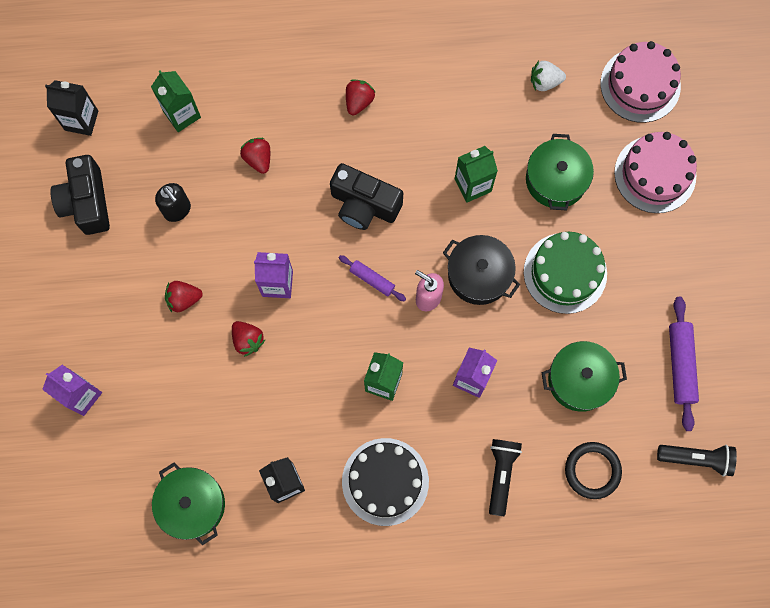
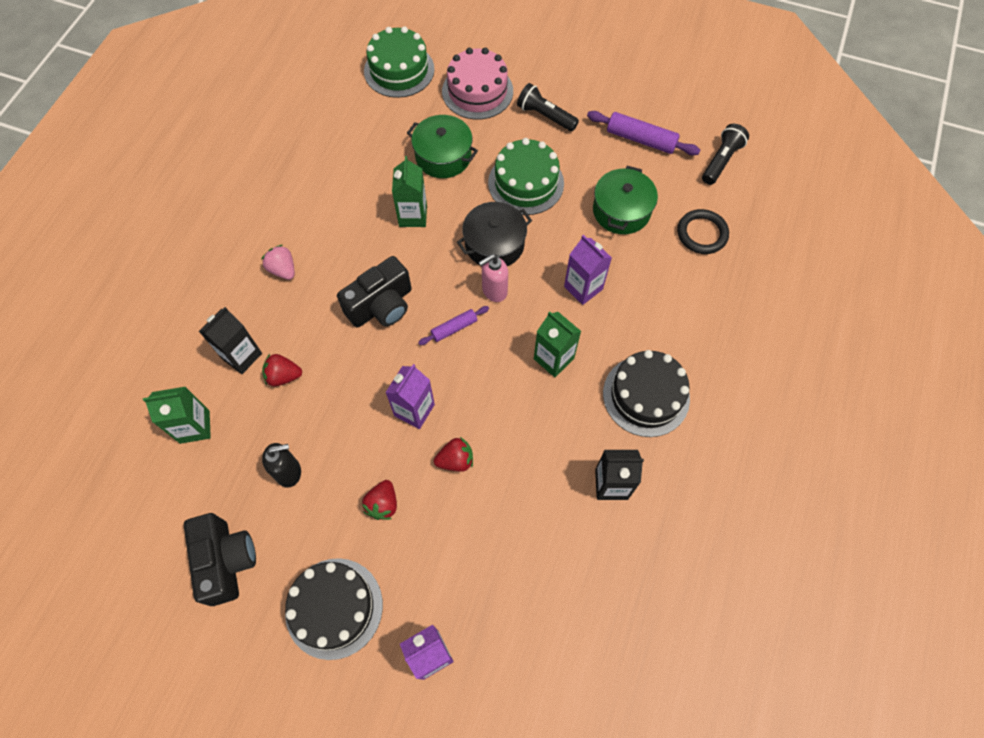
camera: 65 degrees left, 10 degrees down
(81, 120) = (135, 529): black carton -> black carton (242, 356)
(86, 202) = (226, 561): black camera -> black camera turned 120 degrees counterclockwise
(86, 303) = (334, 608): none -> black cake
(192, 504) = (596, 584): green pot -> none
(359, 101) = (283, 270): red strawberry -> pink strawberry
(501, 474) = (677, 301): black flashlight -> black flashlight (545, 116)
(544, 82) = (355, 129): white strawberry -> none
(640, 85) = (399, 70): pink cake -> green cake

